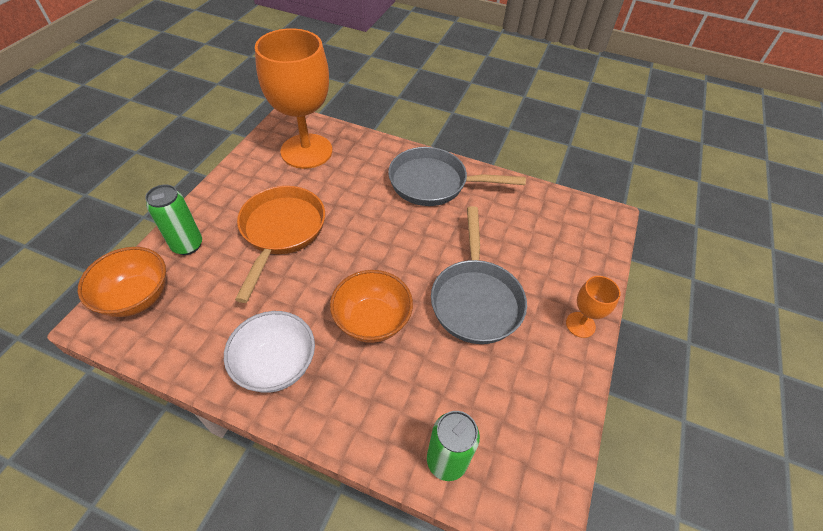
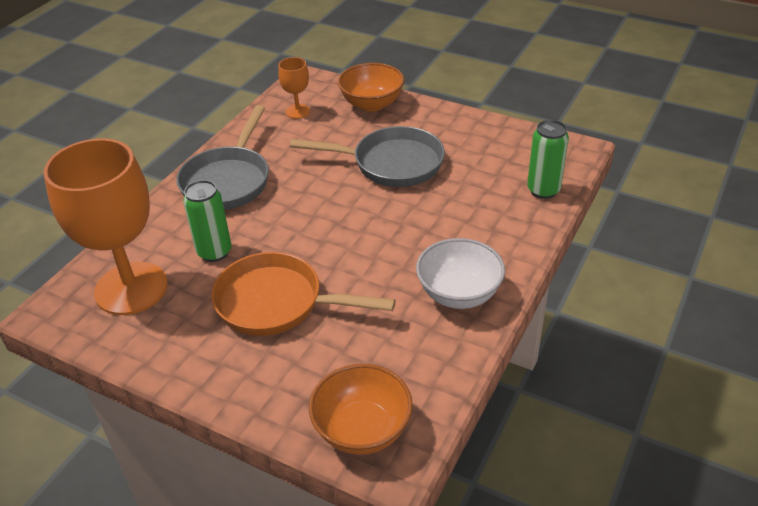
camera: 80 degrees left, 10 degrees down
(187, 245) = (282, 392): green can -> green can (214, 252)
(372, 321) = (410, 229): orange bowl -> orange bowl (372, 104)
(580, 325) = (422, 111): orange goblet -> orange goblet (297, 111)

